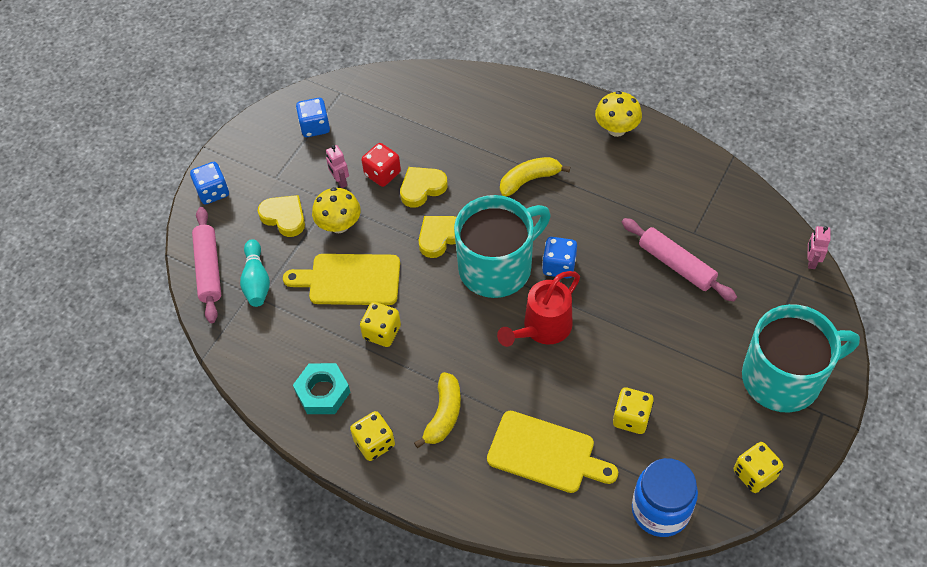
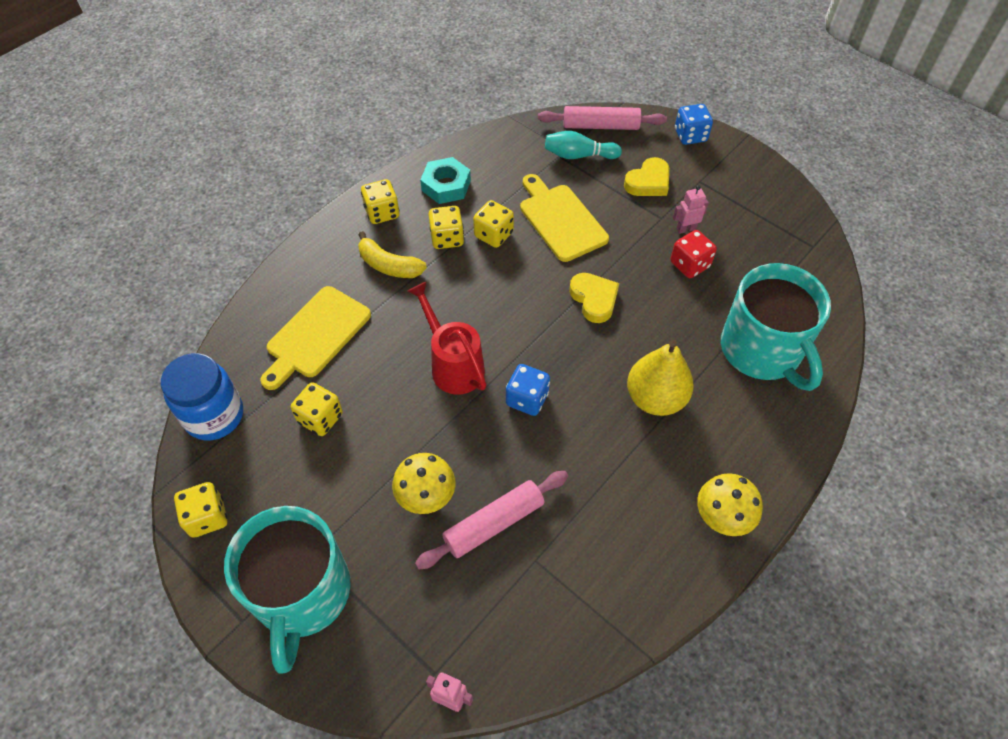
camera: 100 degrees right, 0 degrees up
(315, 127) = (764, 218): blue dice -> none
(339, 225) = (629, 221): yellow mushroom -> yellow mushroom (426, 496)
(350, 280) = (560, 220): yellow cutting board -> yellow cutting board turned 45 degrees counterclockwise
(396, 372) = (447, 238): none -> yellow dice
(422, 188) = (663, 295): yellow heart -> none
(497, 267) = (542, 341): turquoise mug -> turquoise mug (762, 350)
(529, 180) = (655, 398): yellow banana -> yellow pear

